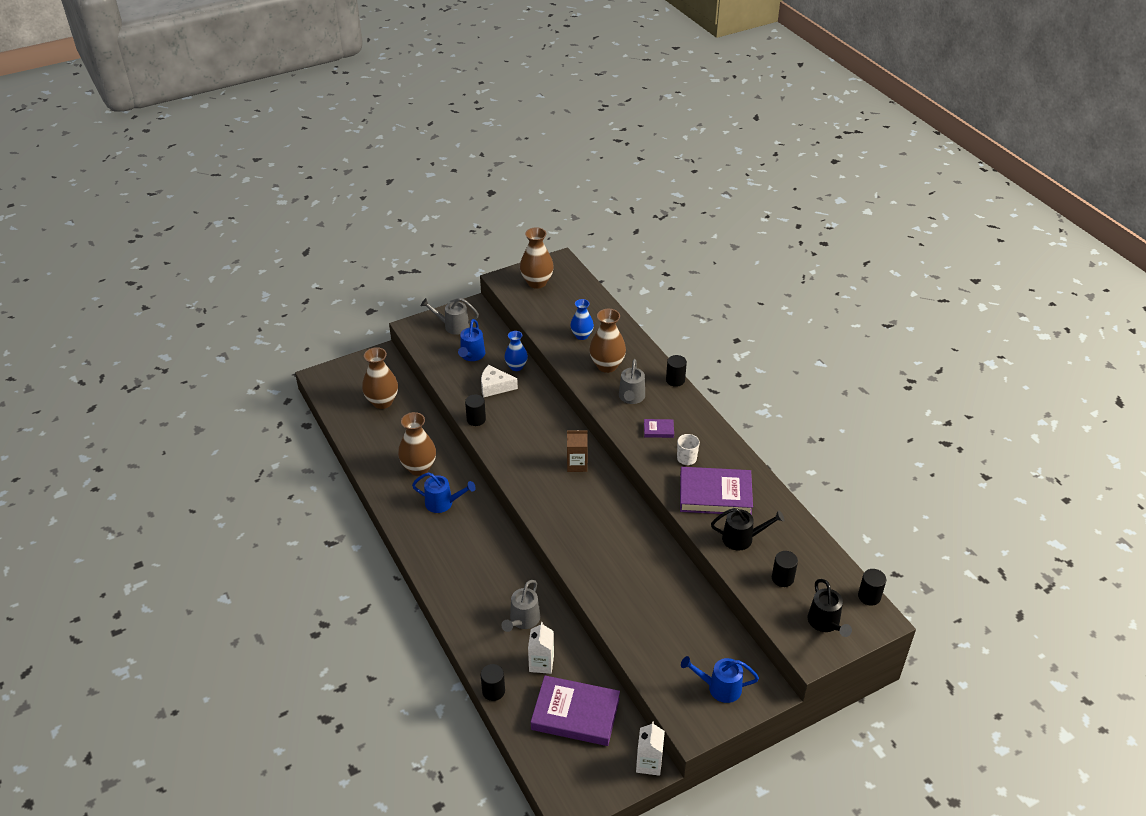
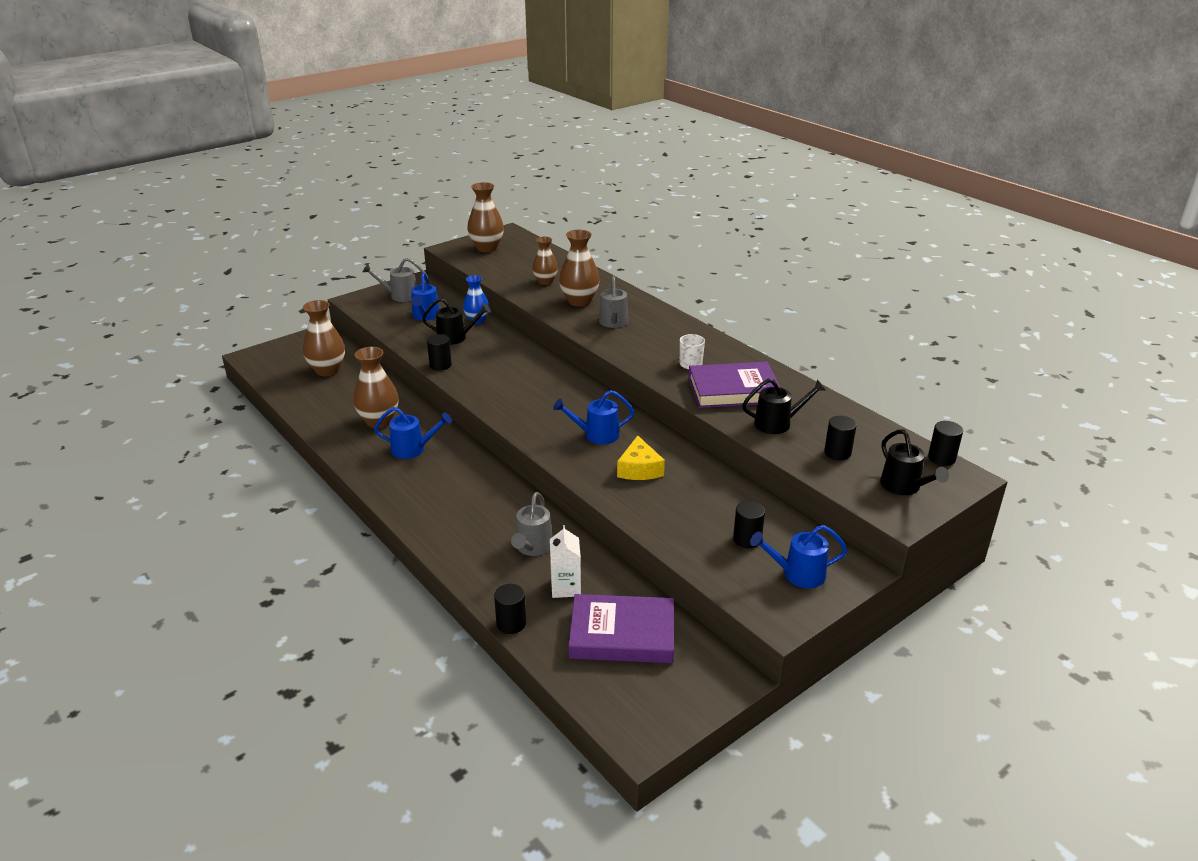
camera: 10 degrees left, 10 degrees down
(495, 386) = (456, 337): white cheese -> black watering can
(577, 464) = (565, 391): brown carton -> none
(581, 335) = (545, 282): blue vase -> brown vase
(593, 519) = (596, 435): none -> blue watering can
(620, 561) = (639, 469): none -> yellow cheese
(649, 763) = (730, 675): white carton -> none
(658, 430) = (651, 345): purple book -> none
(675, 380) = (656, 306): black cylinder -> black cylinder (747, 539)

